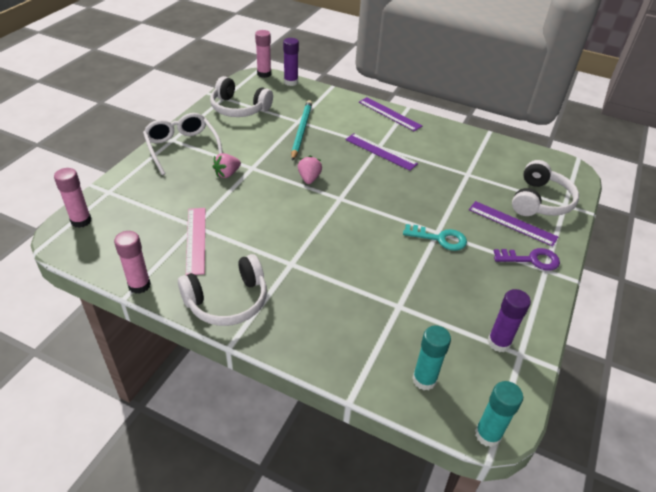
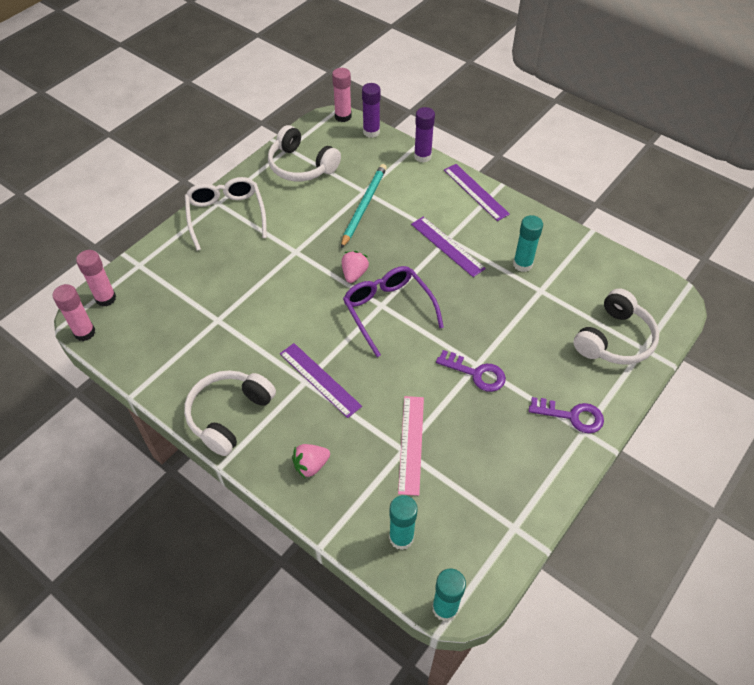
camera: 15 degrees right, 10 degrees up
(139, 285) = (148, 384): pink glue stick -> pink glue stick (84, 332)
(196, 240) = (214, 338): pink ruler -> pink ruler (411, 444)
(227, 174) = (266, 256): pink strawberry -> pink strawberry (311, 465)
(227, 301) = (229, 415): white headphones -> white headphones turned 135 degrees clockwise
(347, 201) = (388, 310): none -> purple glasses
(439, 238) = (476, 373): turquoise key -> purple key
(446, 158) = (522, 264): none -> turquoise glue stick
(498, 342) = (495, 510): purple glue stick -> purple glue stick (422, 156)
(512, 223) = (568, 365): purple ruler -> purple ruler (319, 379)

